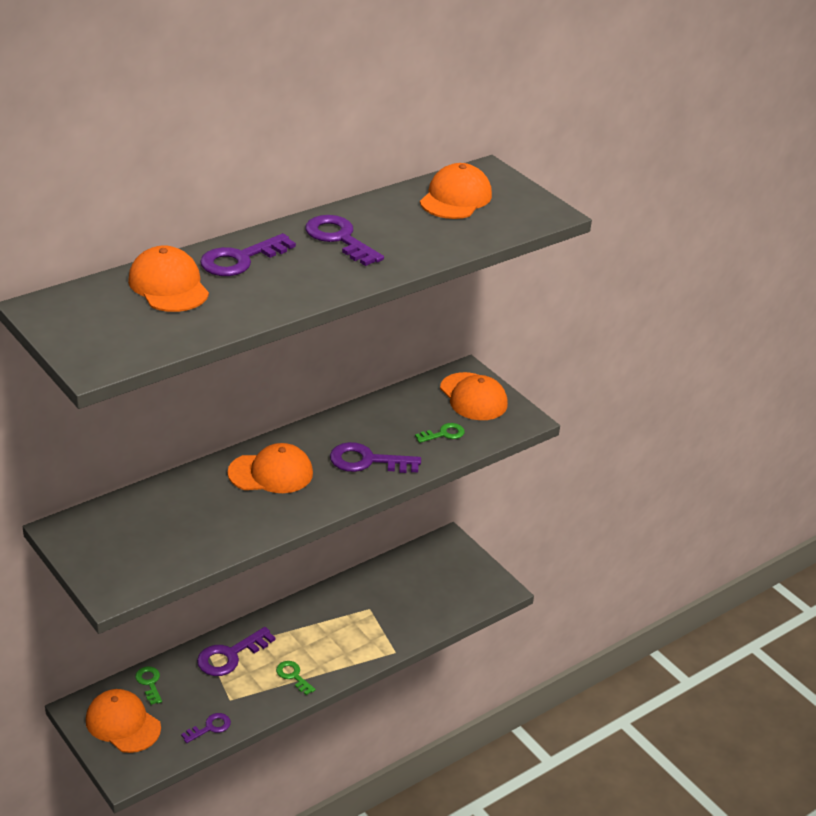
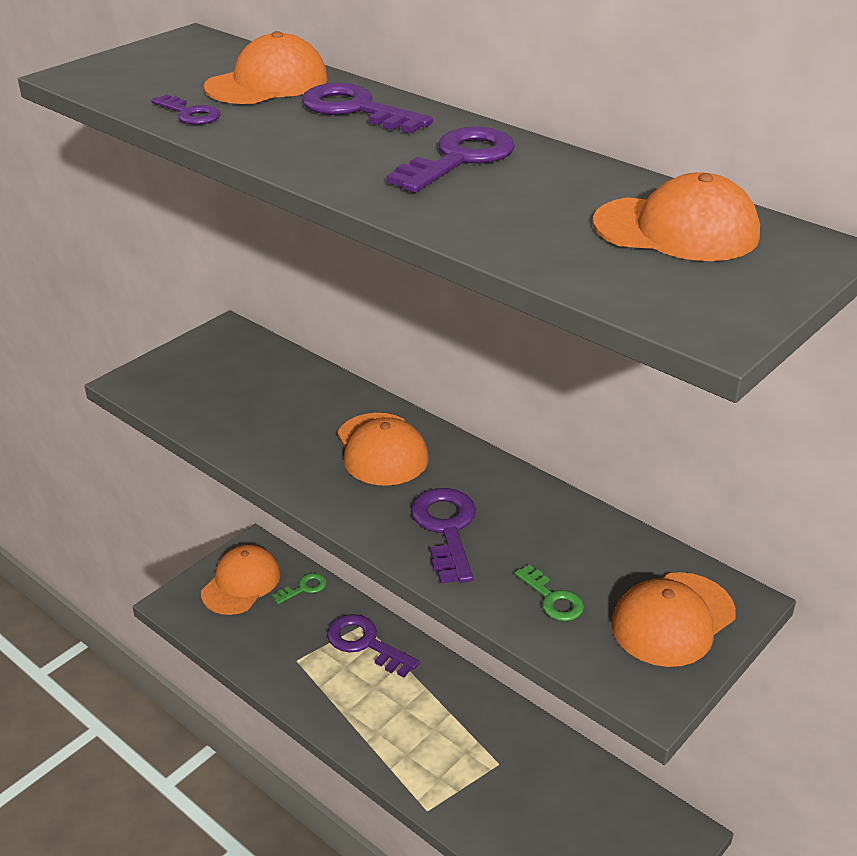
camera: 80 degrees right, 0 degrees up
(210, 727) = (250, 653): purple key -> purple key (189, 114)
(293, 676) = (350, 709): green key -> none

